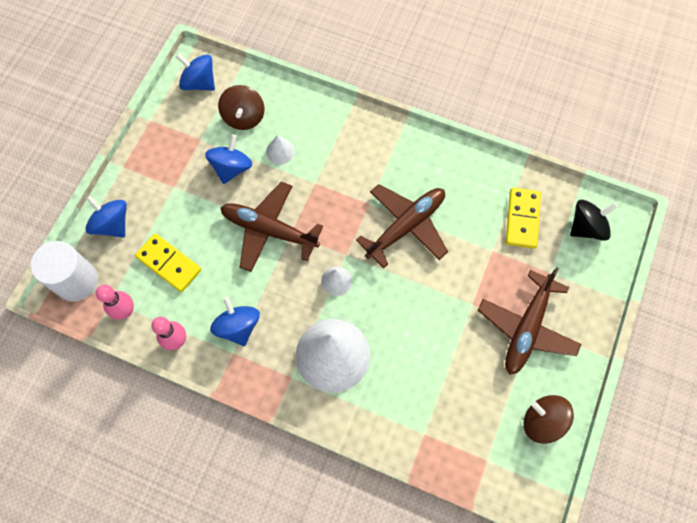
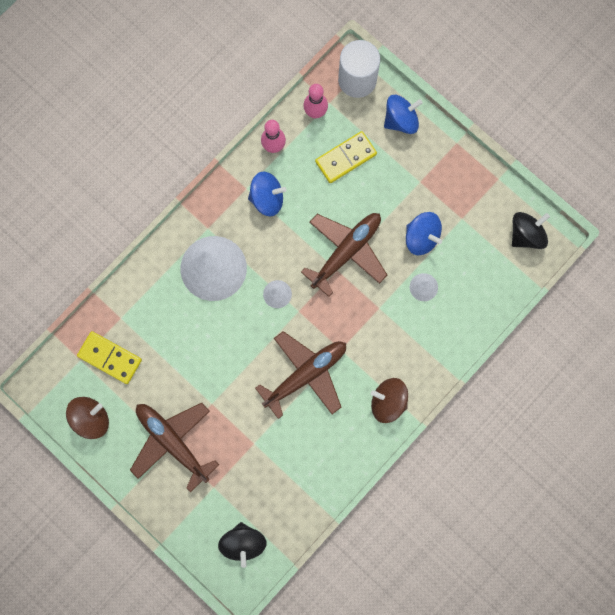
camera: 110 degrees right, 10 degrees up
(199, 82) = (526, 235): blue spinning top -> black spinning top
(244, 117) = (472, 265): brown spinning top -> brown spinning top (388, 401)
(406, 226) = (306, 374): brown plane -> brown plane turned 105 degrees counterclockwise
(522, 219) = (274, 485): yellow domino -> yellow domino (110, 358)

